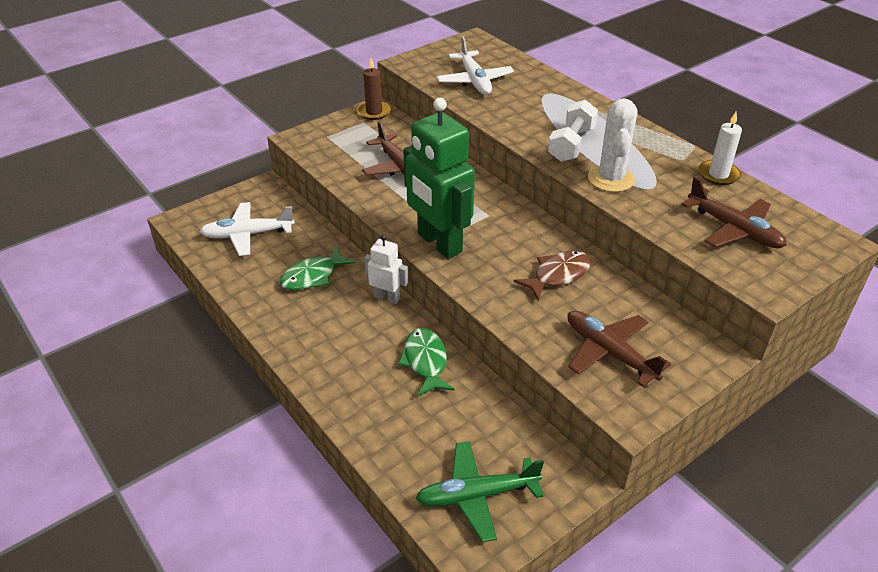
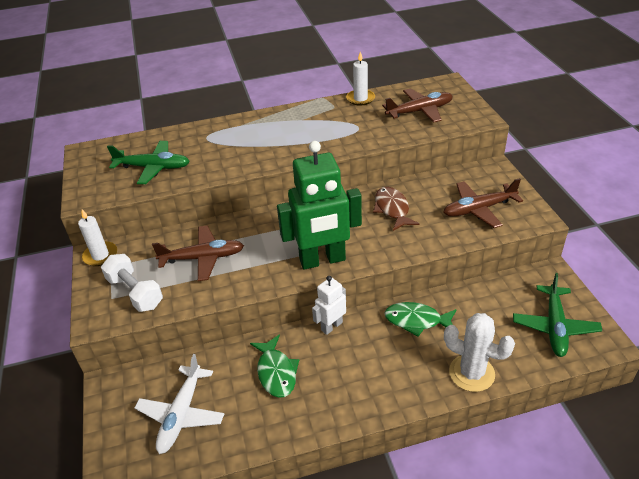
camera: 65 degrees left, 0 degrees up
(374, 112) = (100, 255): brown candle -> white candle
(474, 80) = (153, 168): white plane -> green plane
(571, 144) = (284, 145): white dumbbell -> white dumbbell (135, 292)
(611, 179) = (338, 140): white cactus -> white cactus (471, 373)

